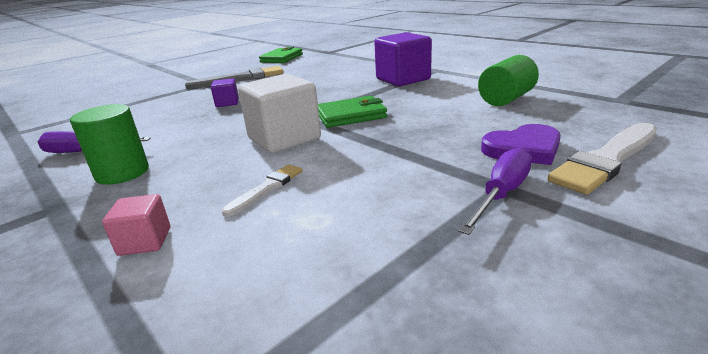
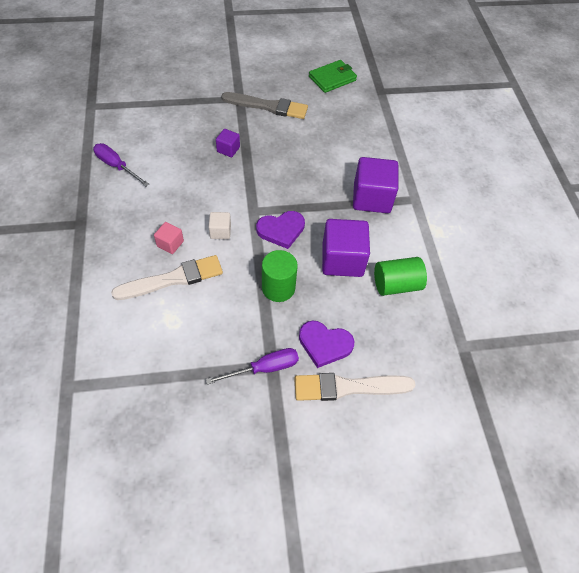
camera: 30 degrees right, 30 degrees up
(122, 173) = (122, 208): green cylinder -> green cylinder (278, 288)
(145, 241) = (101, 283): pink cube -> pink cube (170, 244)
(266, 189) = (172, 279): white brush -> white brush, size x1.85
(284, 139) = (220, 231): white cube -> white cube, size x0.49
(351, 115) = (281, 230): green wallet -> purple heart
(437, 107) = (342, 260): none -> purple cube

